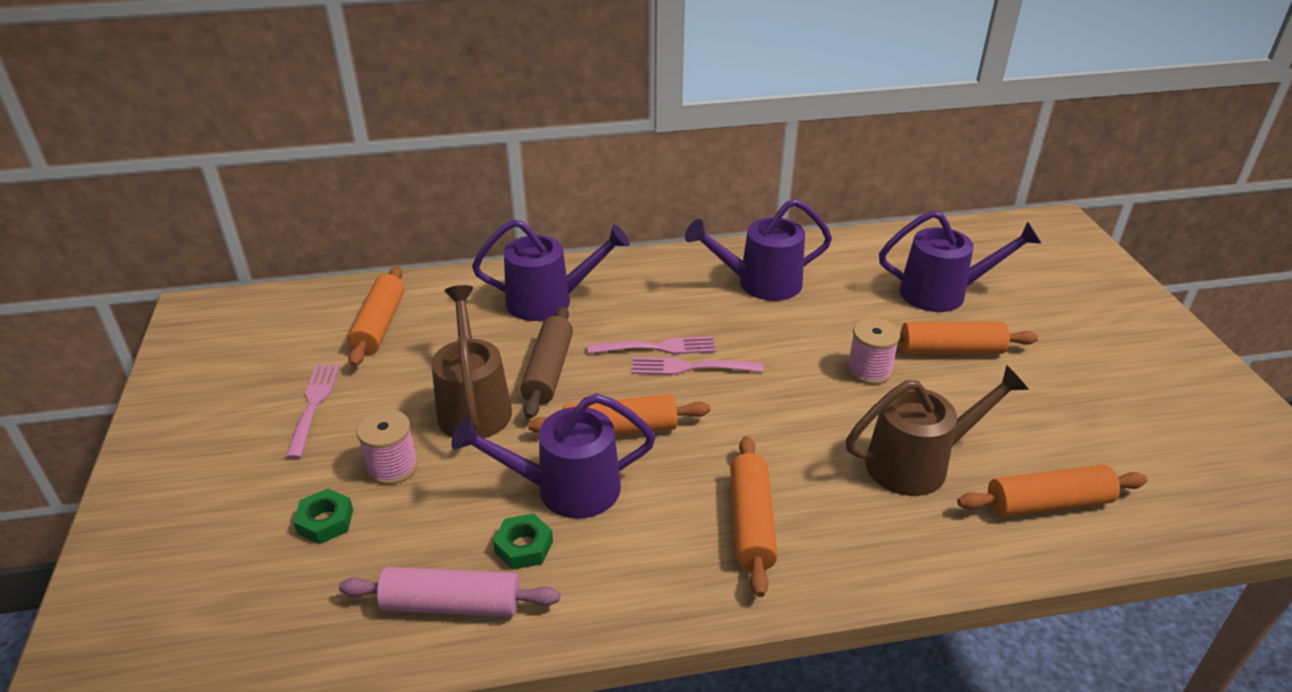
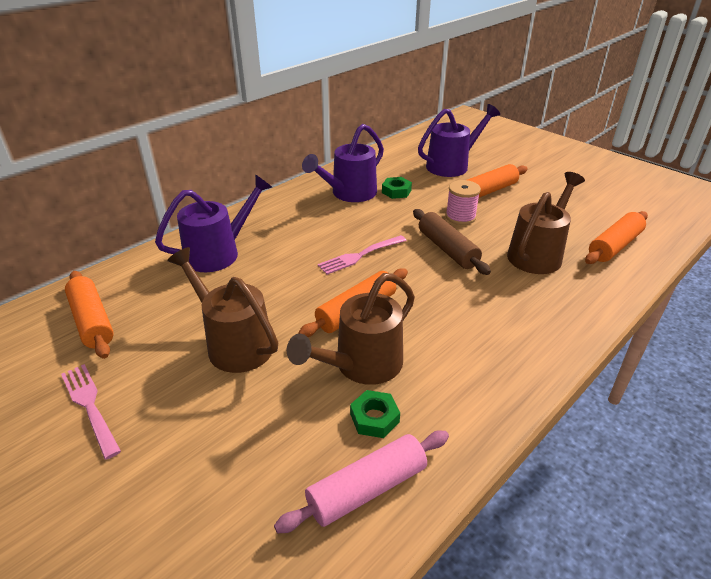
camera: 35 degrees left, 0 degrees up
(325, 521) = (196, 489): green nut -> green nut (396, 191)
(392, 467) = (213, 417): pink spool -> none
(549, 371) = (267, 296): brown rolling pin -> brown rolling pin (447, 249)
(564, 489) = (361, 366): purple watering can -> brown watering can
(656, 348) = (325, 253): pink fork -> none
(750, 523) = (493, 327): orange rolling pin -> none

